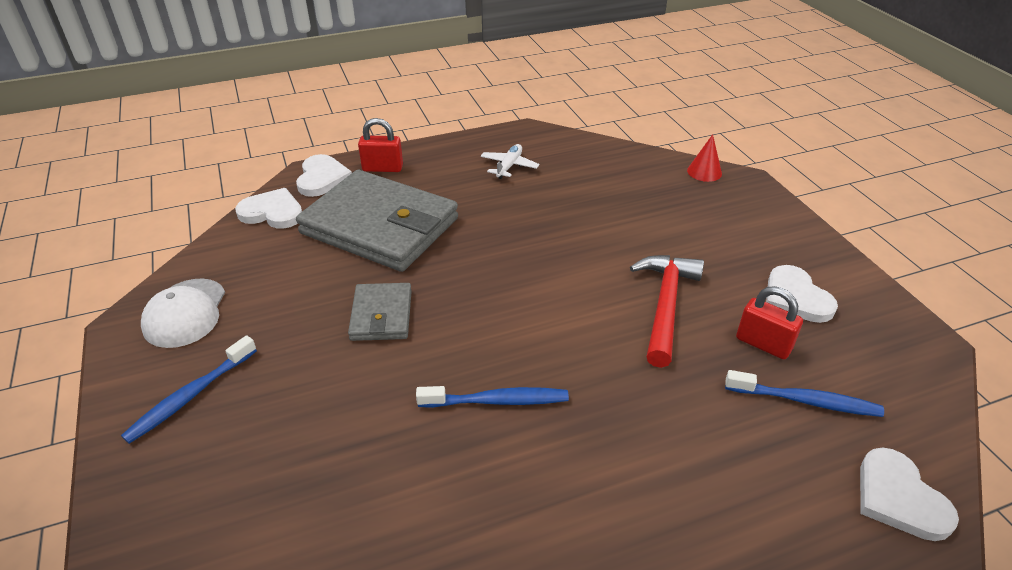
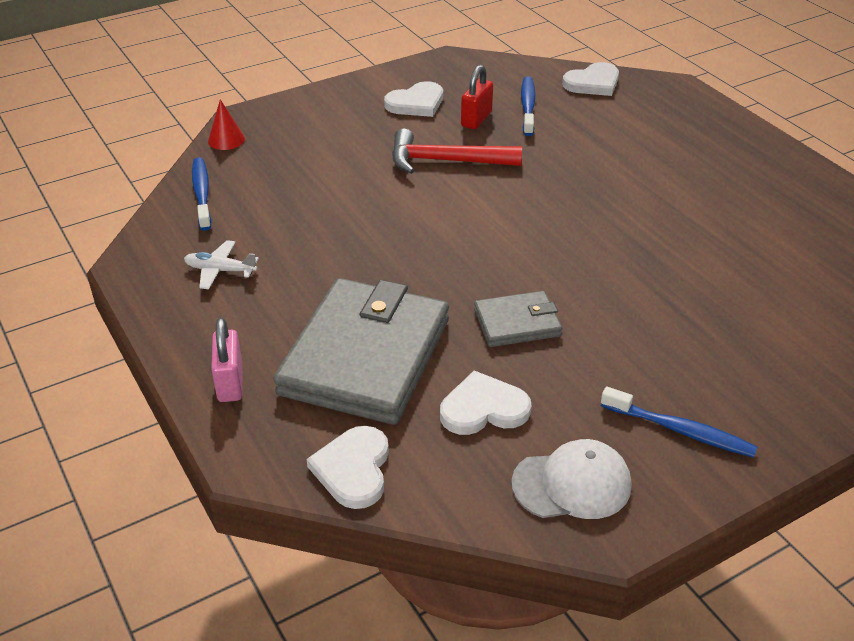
camera: 100 degrees left, 0 degrees up
(322, 178) = (261, 440): white heart -> white heart (483, 408)
(382, 168) = (230, 383): red padlock -> pink padlock
(496, 401) = (592, 238): blue toothbrush -> blue toothbrush (202, 194)

